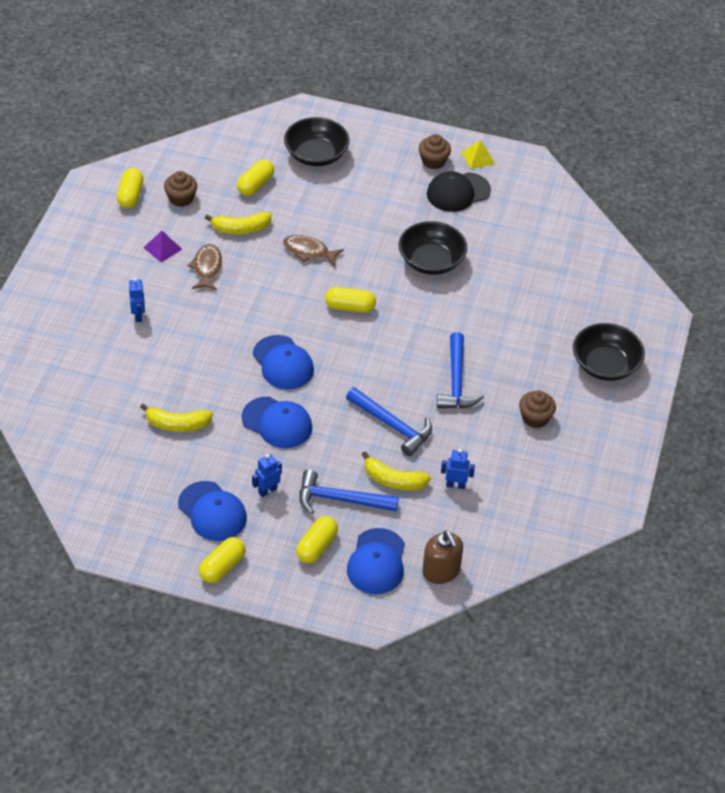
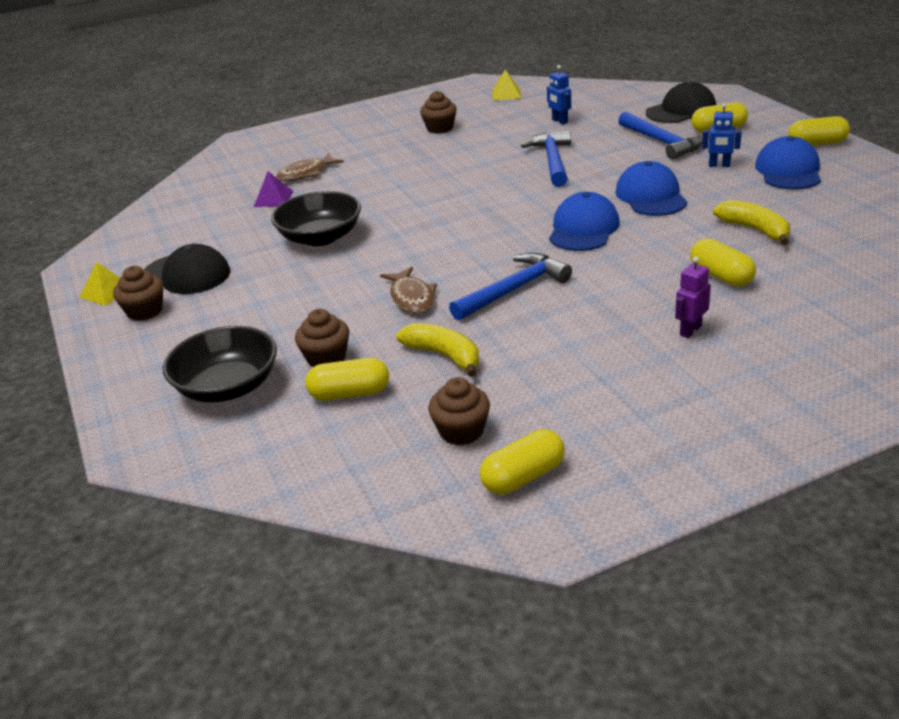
camera: 125 degrees left, 15 degrees down
(138, 315) = (690, 330): blue robot -> purple robot
(162, 248) = (568, 385): purple pyramid -> purple pyramid (273, 199)
(207, 268) = (543, 337): brown fish -> brown fish (306, 173)
(295, 194) = (326, 358): none -> brown cupcake
(350, 307) = (453, 239): yellow capsule -> yellow capsule (721, 276)
(376, 562) = (681, 110): blue cap -> black cap
(393, 480) = (602, 137): yellow banana -> none
(441, 571) = (639, 95): brown soap dispenser -> none
(456, 381) = (456, 163): blue hammer -> blue hammer (513, 290)
(557, 504) = (506, 94): none -> yellow pyramid
(605, 365) = (337, 133): black bowl -> none

